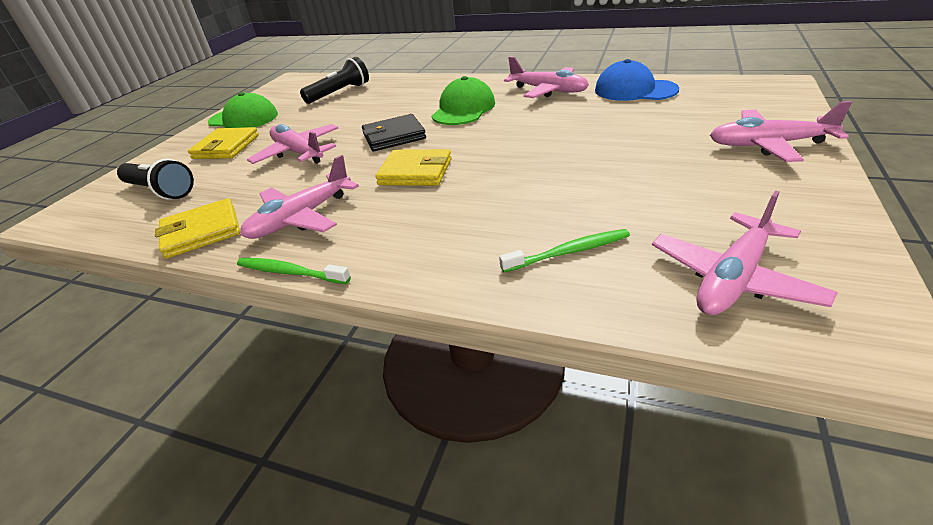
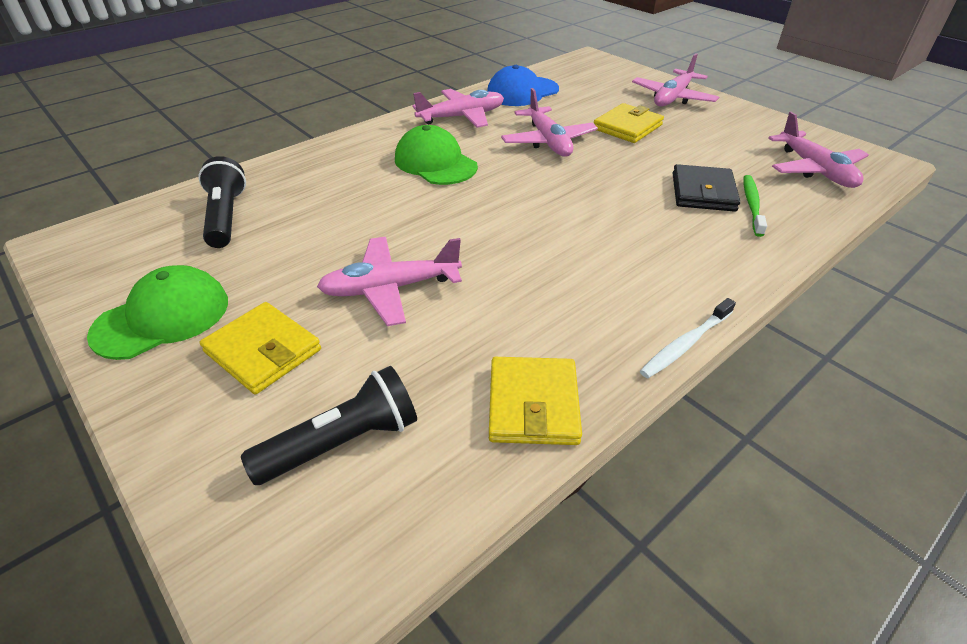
camera: 65 degrees left, 5 degrees up
(290, 272) = (685, 344): green toothbrush -> white toothbrush
(301, 218) = (576, 317): pink plane -> pink plane (548, 141)
(394, 136) = (443, 216): black wallet -> black wallet (703, 192)
(415, 172) = (550, 227): yellow wallet -> yellow wallet (627, 127)

